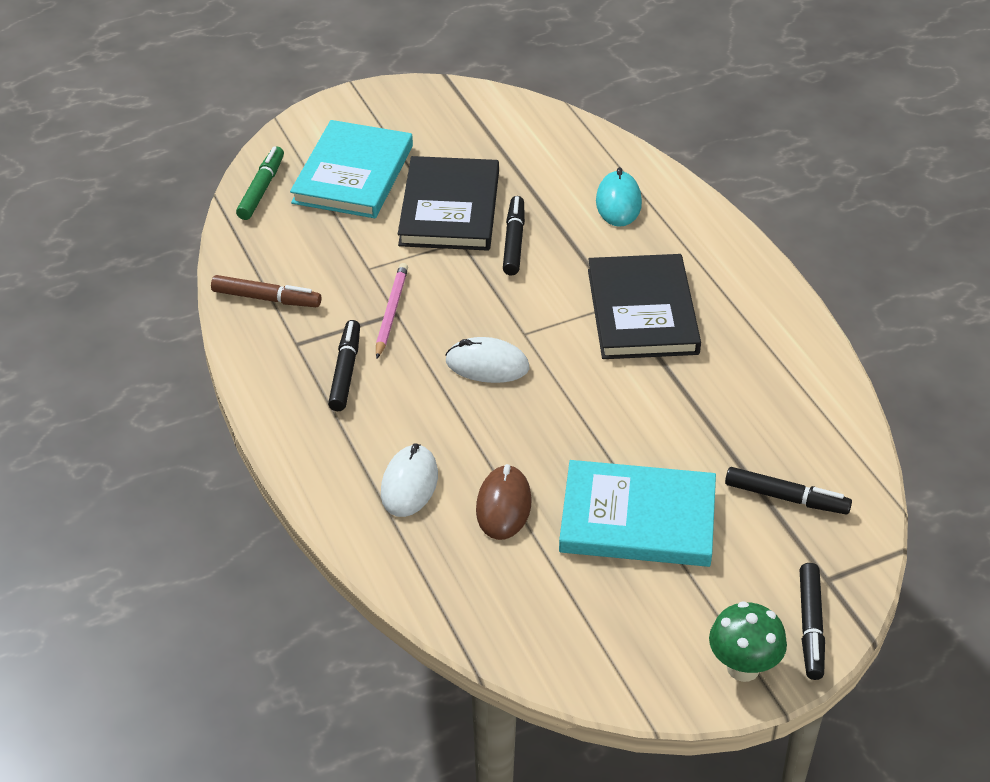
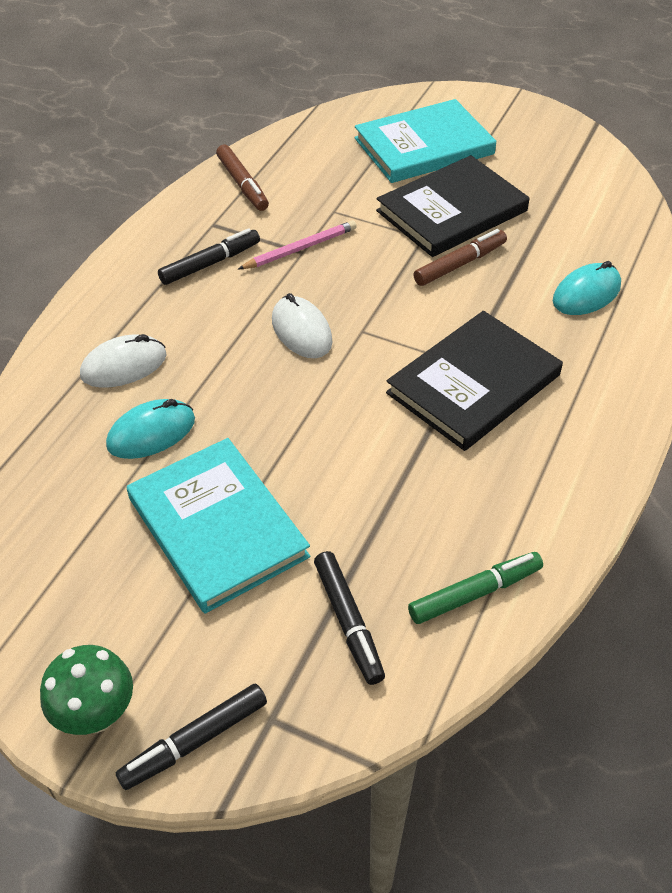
camera: 50 degrees right, 5 degrees up
(261, 189) = (351, 118): green marker -> green marker (475, 593)
(503, 506) = (151, 433): brown mouse -> turquoise mouse
(514, 241) = (460, 264): black marker -> brown marker

